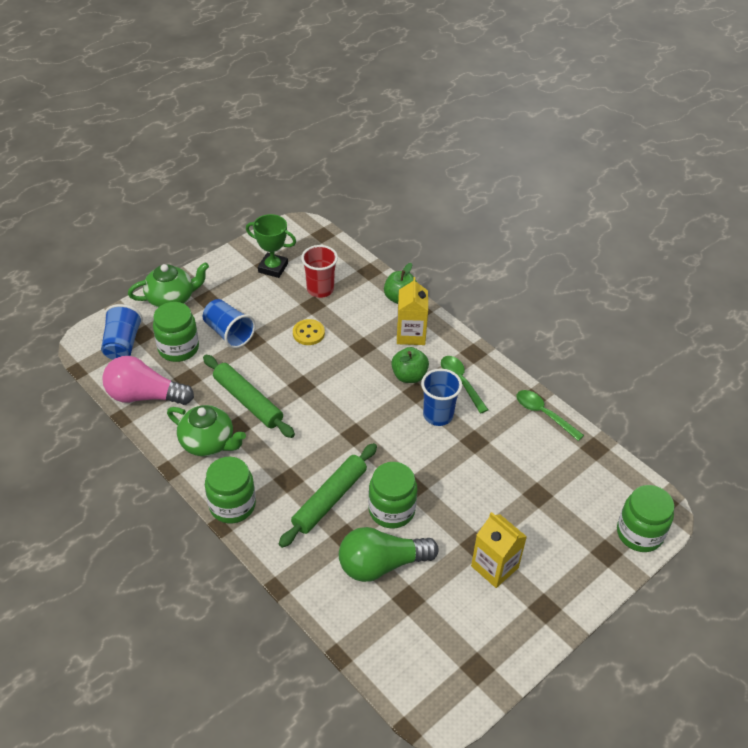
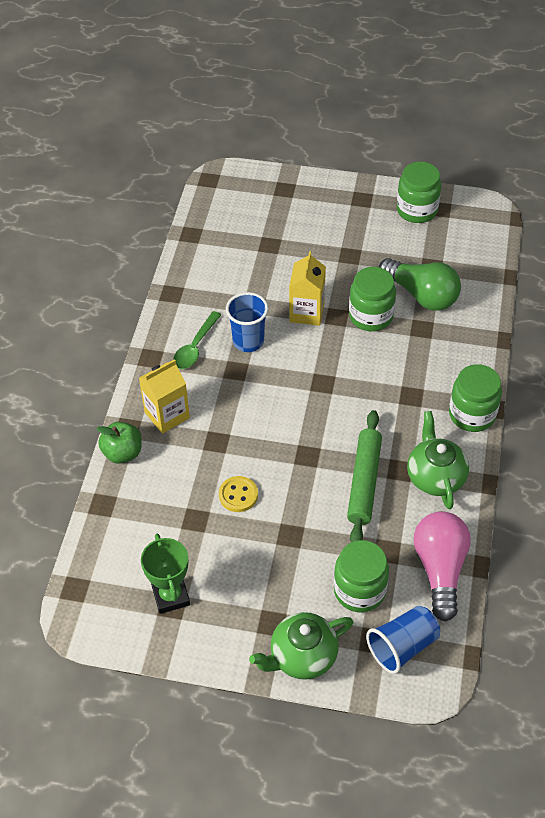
camera: 125 degrees left, 5 degrees up
(144, 396) = (440, 569): pink light bulb -> pink light bulb turned 150 degrees counterclockwise
(171, 299) = (302, 656): green teapot -> green teapot turned 60 degrees counterclockwise
(229, 333) = (299, 562): blue cup -> none
(320, 289) = (167, 528): red cup -> none
(329, 499) = (401, 358): green rolling pin -> none
(409, 376) = (221, 386): green apple -> none
(494, 567) = (357, 237): yellow carton -> yellow carton (306, 312)
(544, 414) = (182, 278): green spoon -> none
(639, 533) = (250, 180): green jar -> green jar (416, 210)

